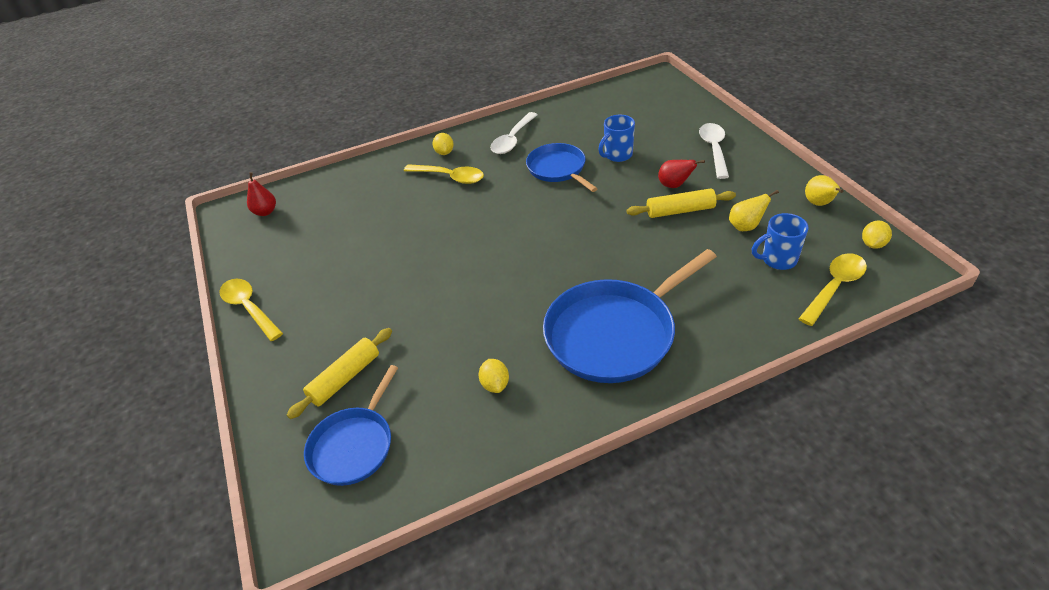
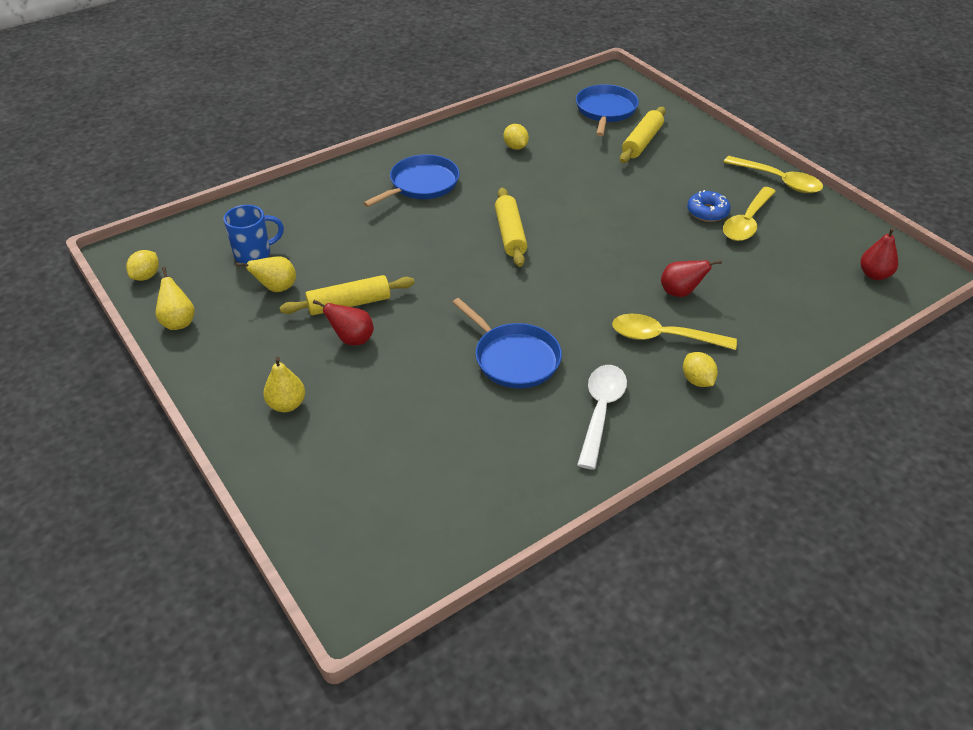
camera: 165 degrees right, 0 degrees up
(344, 277) = (707, 212): none -> blue donut
(418, 206) = (680, 292): none -> red pear
(534, 265) = (510, 234): none -> yellow rolling pin
(614, 333) = (421, 184): blue pan -> blue pan, size x0.60
(617, 155) = (431, 387): blue mug -> none
(714, 149) = (287, 404): white spoon -> yellow pear
(834, 287) = (209, 232): yellow spoon -> yellow spoon (747, 222)

